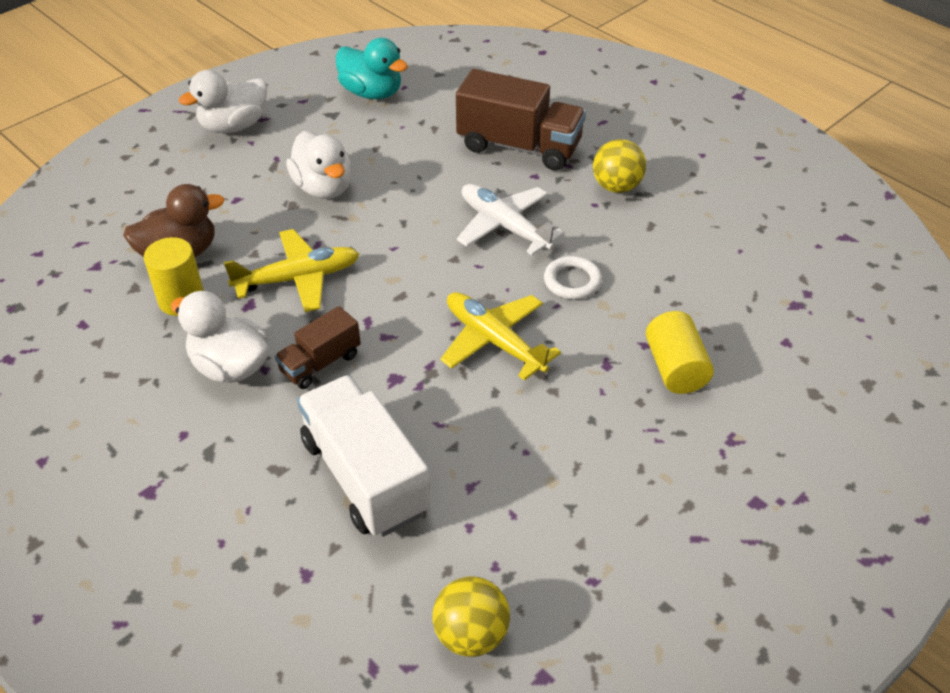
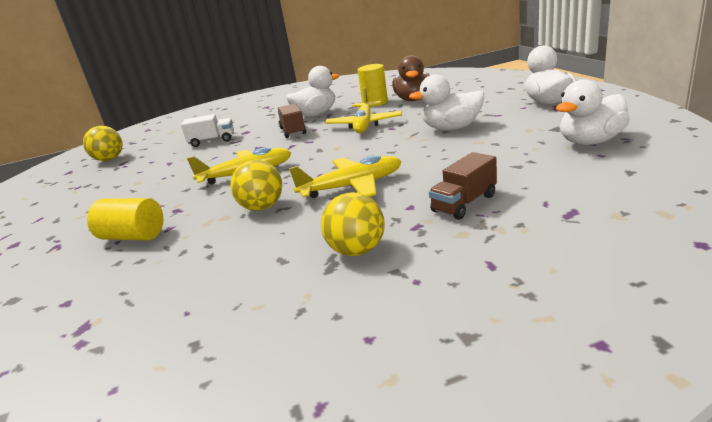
camera: 120 degrees right, 20 degrees down
(365, 476) = (212, 141): white truck -> white truck, size x0.55
(372, 93) = (590, 142): turquoise duck -> white duck
(504, 226) = (352, 186): white plane -> yellow plane
(519, 146) = (464, 203): brown truck -> brown truck, size x0.55
(572, 281) = (262, 207): white ring -> yellow ball

